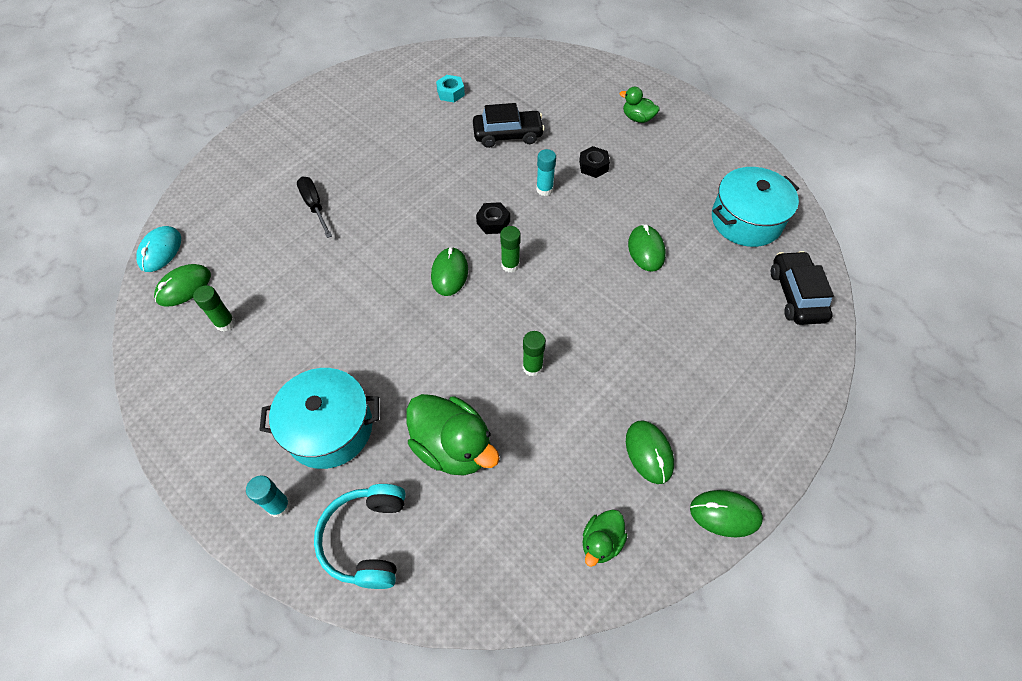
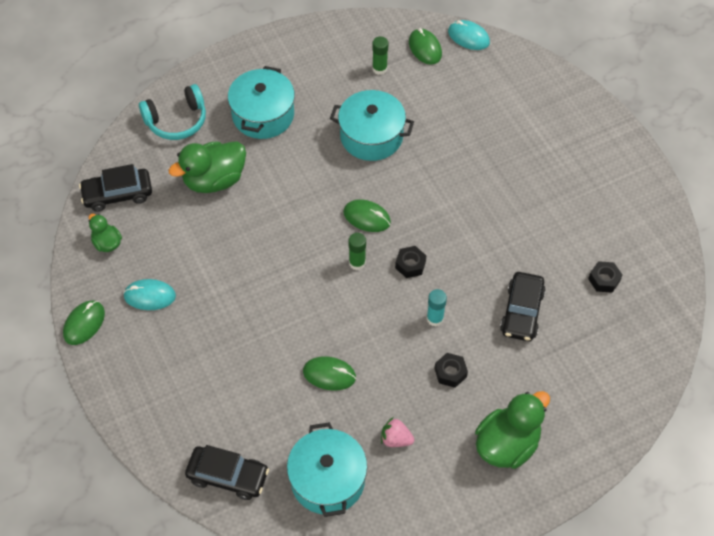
camera: 110 degrees right, 0 degrees up
(279, 506) = (221, 81): turquoise glue stick -> none
(314, 206) = (480, 140): black screwdriver -> none
(335, 301) = (371, 136): none -> turquoise pot
(367, 539) = (176, 121): turquoise headphones -> turquoise headphones turned 135 degrees clockwise
(450, 93) = (604, 280): turquoise nut -> black nut
(520, 565) = (118, 194): none -> black car
(532, 367) = (253, 247): green glue stick -> none
(637, 118) = (507, 444): green duck -> green duck, size x1.86
(649, 452) = (149, 296): green mouse -> turquoise mouse
(678, 185) = (396, 439): none -> pink strawberry

